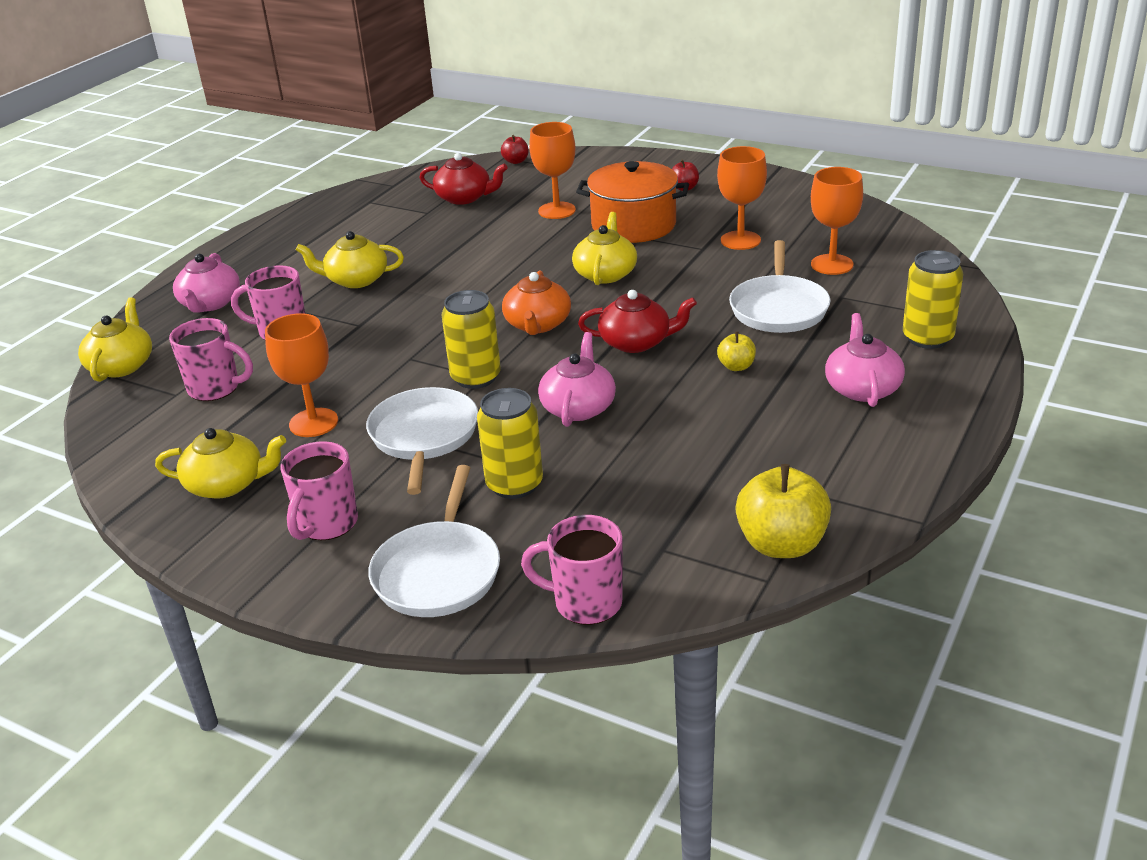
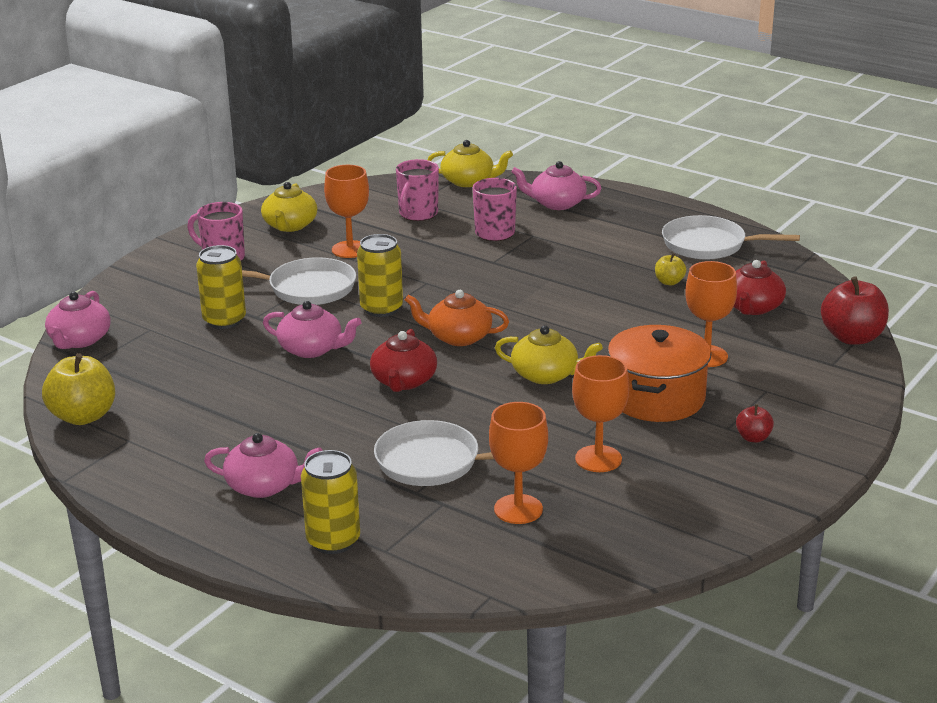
camera: 95 degrees right, 5 degrees down
(356, 280) = (578, 258): yellow teapot -> none
(438, 572) = (146, 293): white pan -> white pan (708, 245)
(516, 161) = (852, 337): red apple -> red apple, size x1.97
(585, 603) = (79, 340): pink mug -> pink teapot
(736, 366) = (336, 426): yellow apple -> yellow apple (669, 282)

